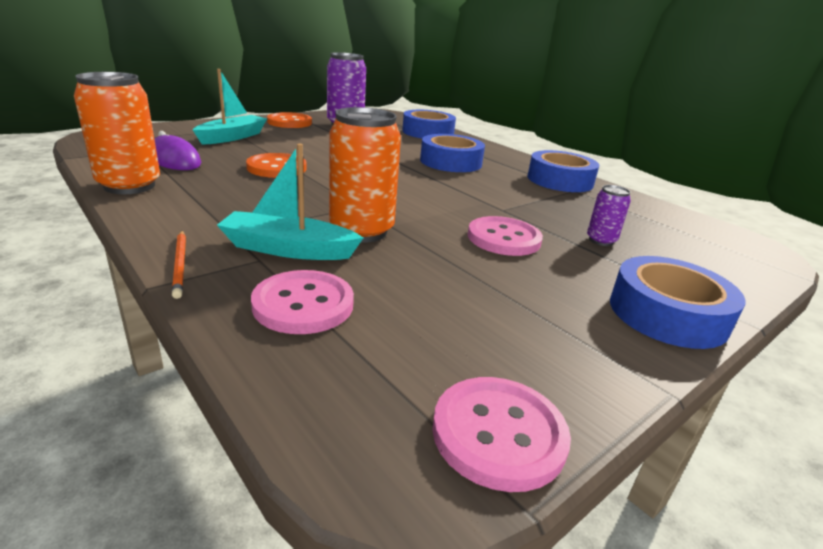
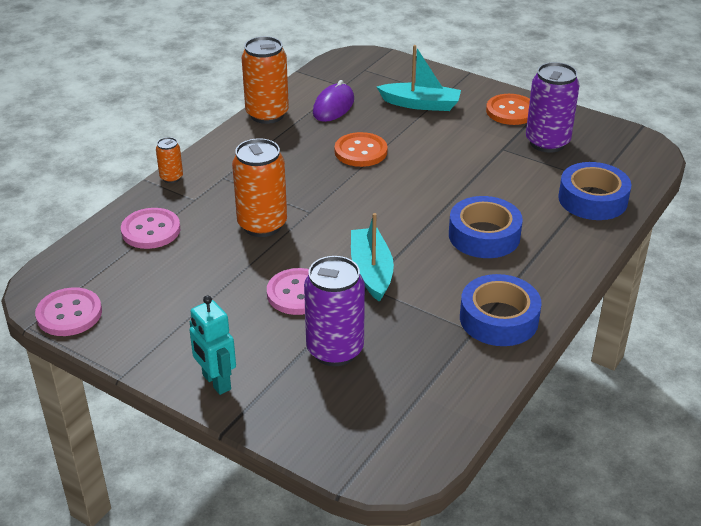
camera: 75 degrees right, 10 degrees up
(180, 265) = (171, 177): orange pencil -> orange can
(288, 249) = (213, 205): turquoise boat -> turquoise boat (371, 271)
(601, 240) = (335, 350): purple can -> purple can, size x2.00
(667, 314) = (216, 382): blue tape -> turquoise robot

